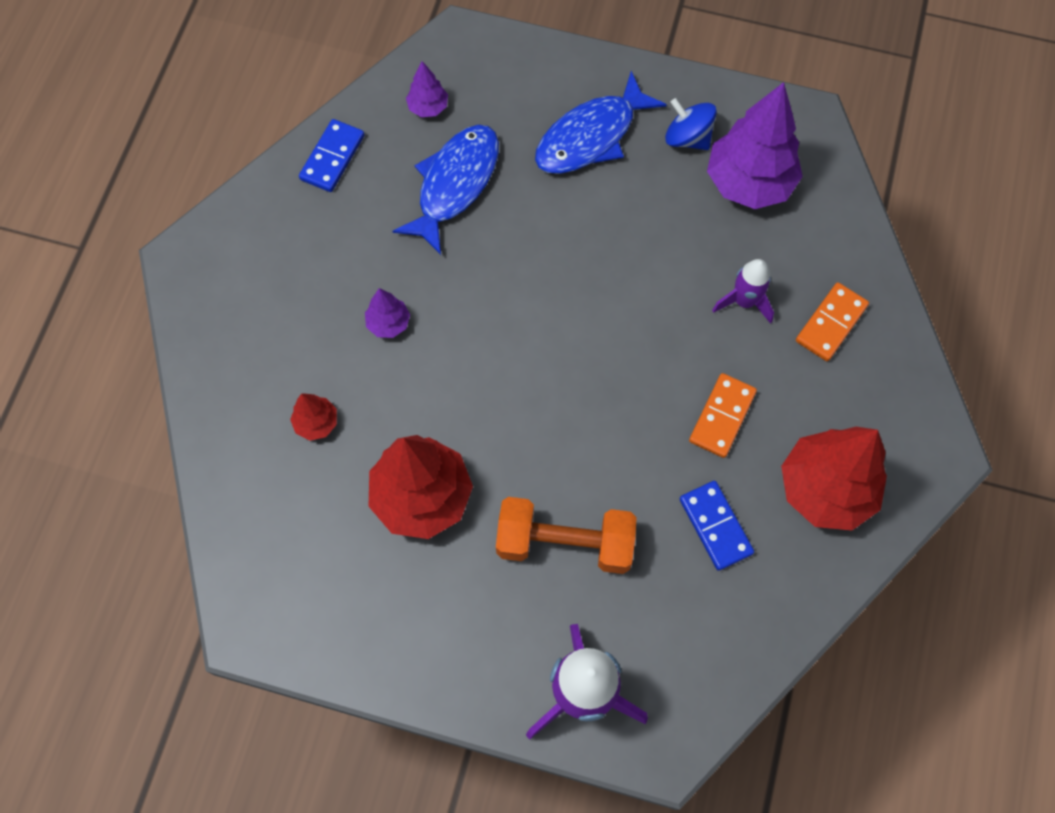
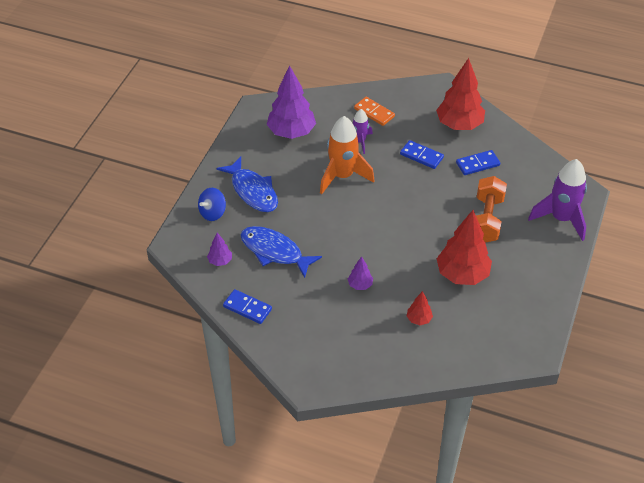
camera: 85 degrees left, 20 degrees down
(647, 278) = (342, 176): none -> orange rocket
(687, 138) = (260, 153): blue spinning top -> blue spinning top (212, 213)
(722, 417) = (421, 156): orange domino -> blue domino

